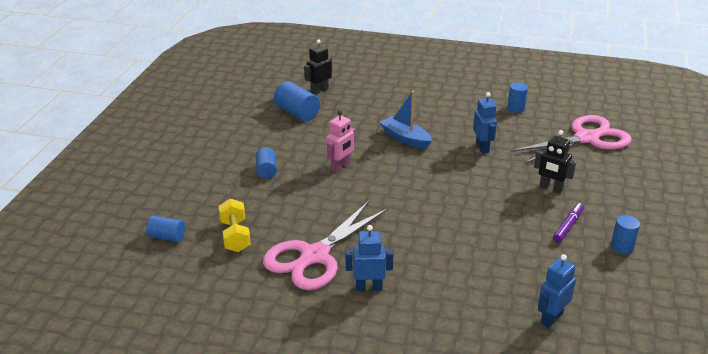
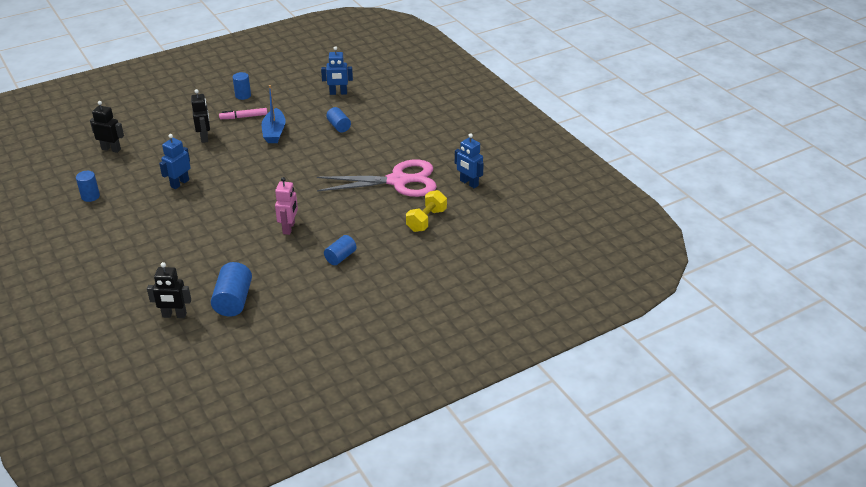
camera: 135 degrees left, 5 degrees up
(167, 237) = (469, 245): blue cylinder -> blue cylinder (339, 126)
(340, 167) = (289, 228): pink robot -> pink robot turned 105 degrees clockwise
(368, 287) = (396, 150): blue robot -> blue robot (469, 183)
(405, 139) = (208, 222): blue boat -> blue boat (274, 132)
(568, 226) = (244, 117): purple marker -> pink marker
(586, 138) = (111, 149): pink scissors -> black robot

